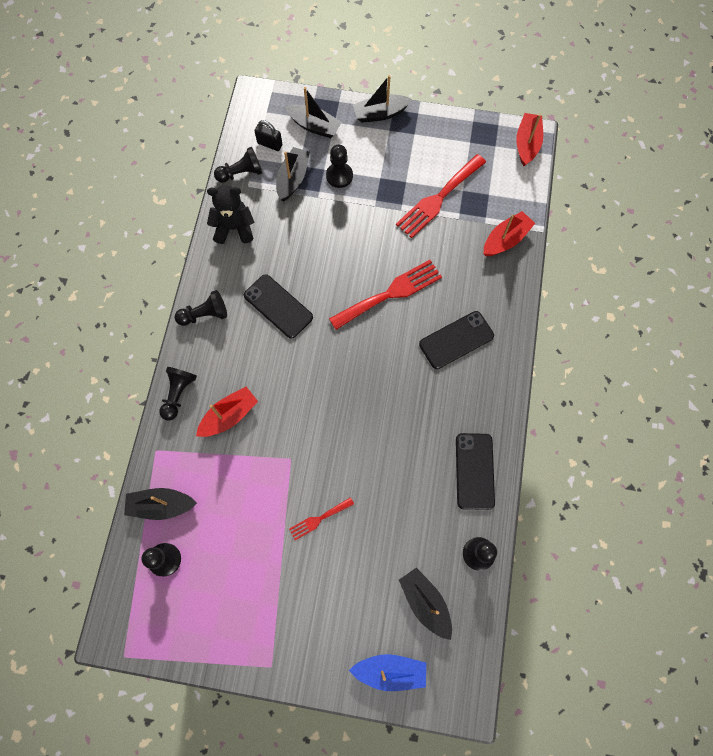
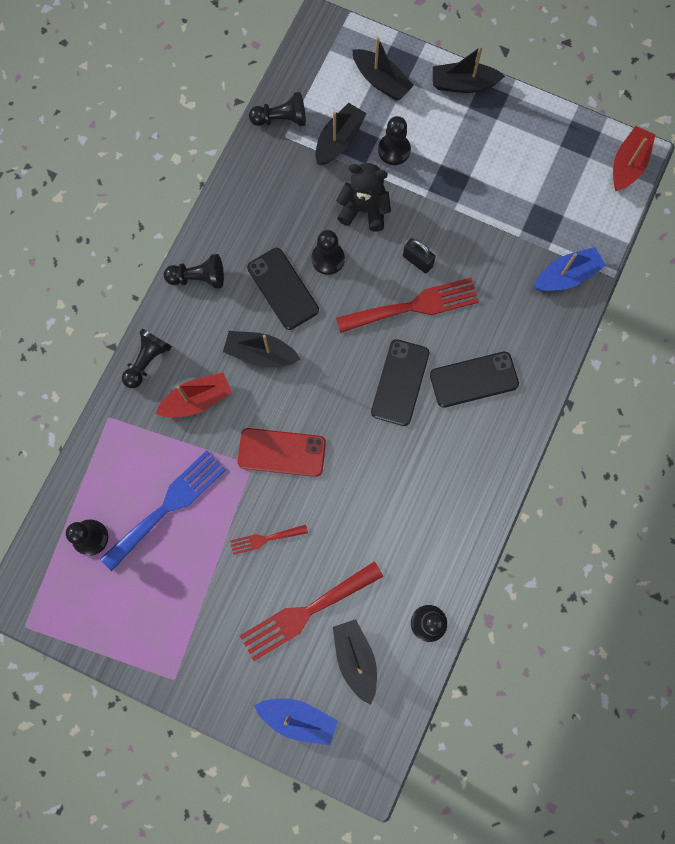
camera: 15 degrees right, 5 degrees up
(161, 505) = (100, 478): black boat -> black boat (261, 353)
(227, 513) = (168, 506): none -> blue fork
(234, 228) = (256, 184): black teddy bear -> black teddy bear (364, 209)
(269, 144) = (323, 91): black padlock -> black padlock (417, 261)
(309, 273) = (328, 259): none -> black pawn
(313, 441) = (281, 452): none -> red phone
(438, 198) = (502, 206): red fork -> red fork (306, 612)
(474, 471) = (451, 532): black phone -> black phone (400, 382)
(505, 240) = (566, 276): red boat -> blue boat

